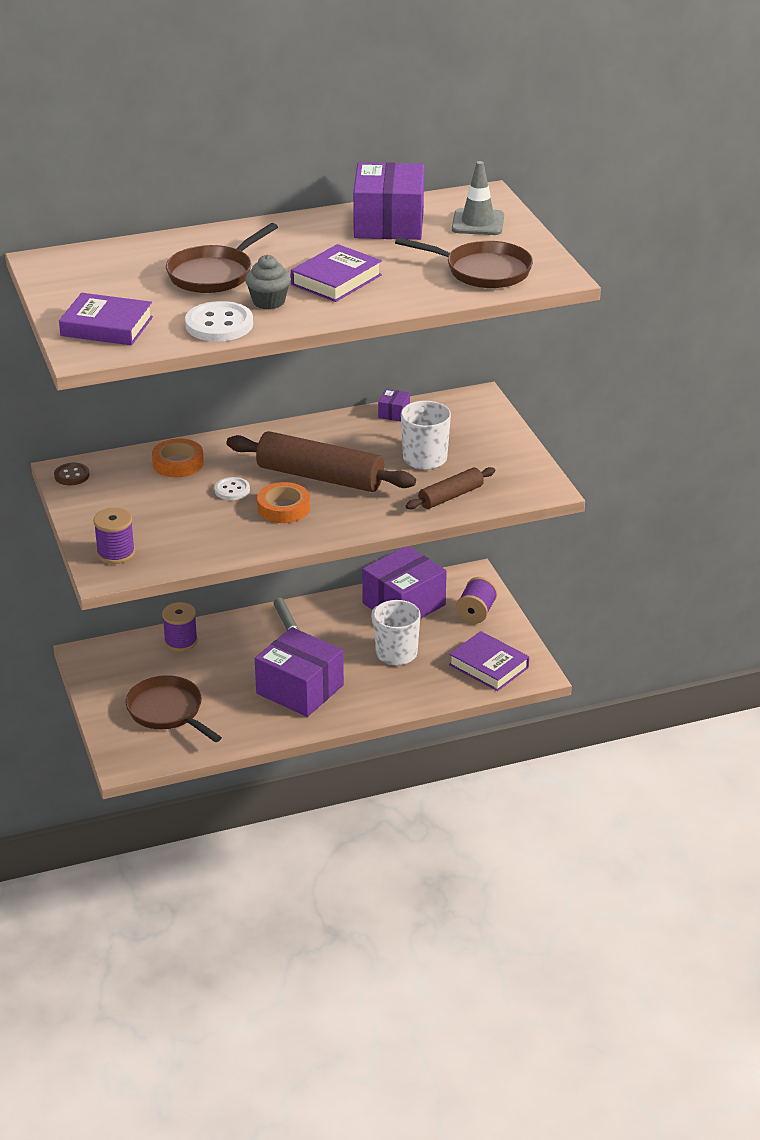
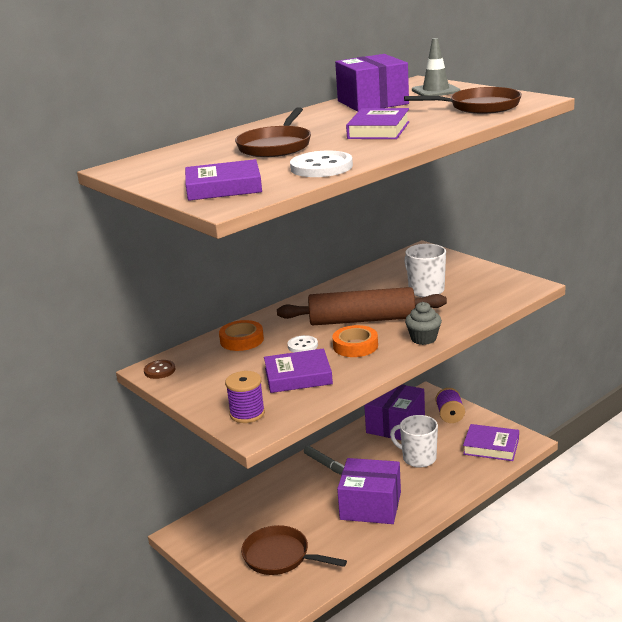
camera: 20 degrees left, 10 degrees down
(181, 641) = (251, 500): purple spool -> none
(196, 526) = (298, 376): none -> purple book
(268, 302) = (343, 149): grey cupcake -> grey cupcake (423, 339)
(394, 413) = (374, 271): purple box -> none
(451, 496) = (471, 306): brown rolling pin -> none

